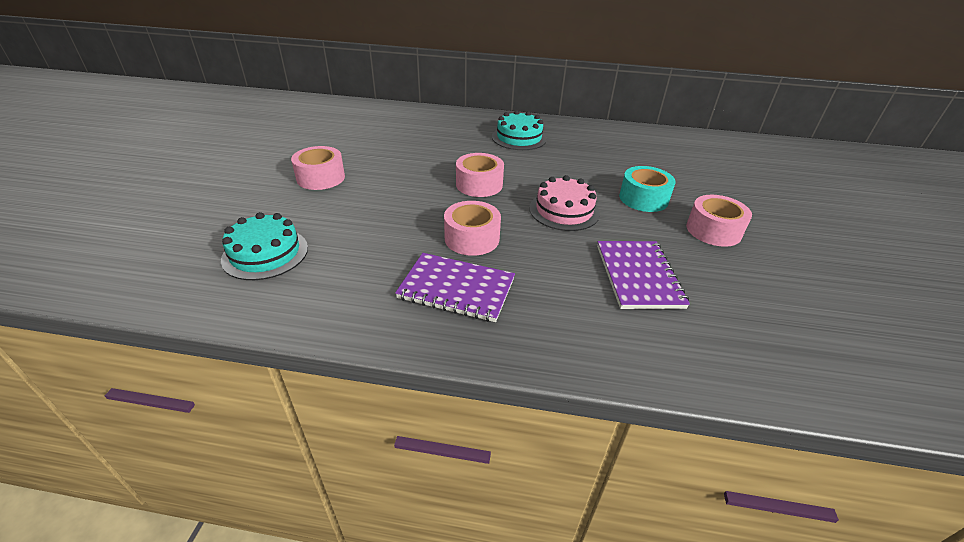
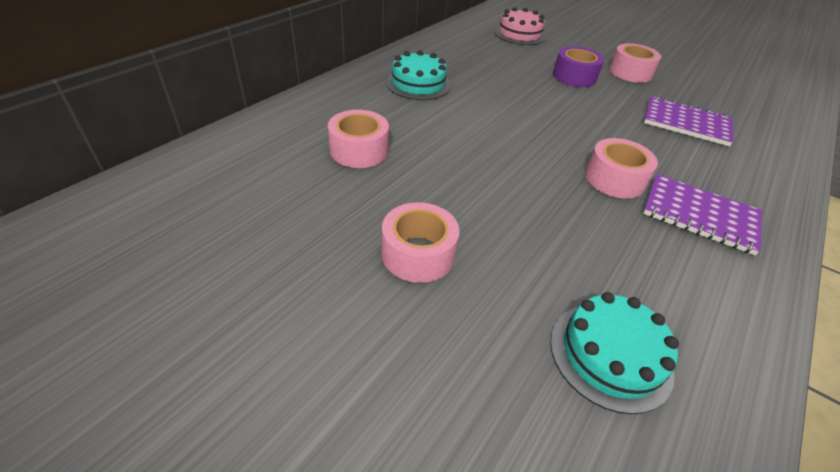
camera: 65 degrees left, 5 degrees up
(456, 289) = (699, 215): purple notebook -> purple notebook turned 75 degrees clockwise
(479, 184) = (508, 140): pink tape -> pink tape (359, 150)
(564, 210) = (580, 116): pink cake -> pink cake (519, 34)
(643, 198) = (574, 76): turquoise tape -> purple tape

